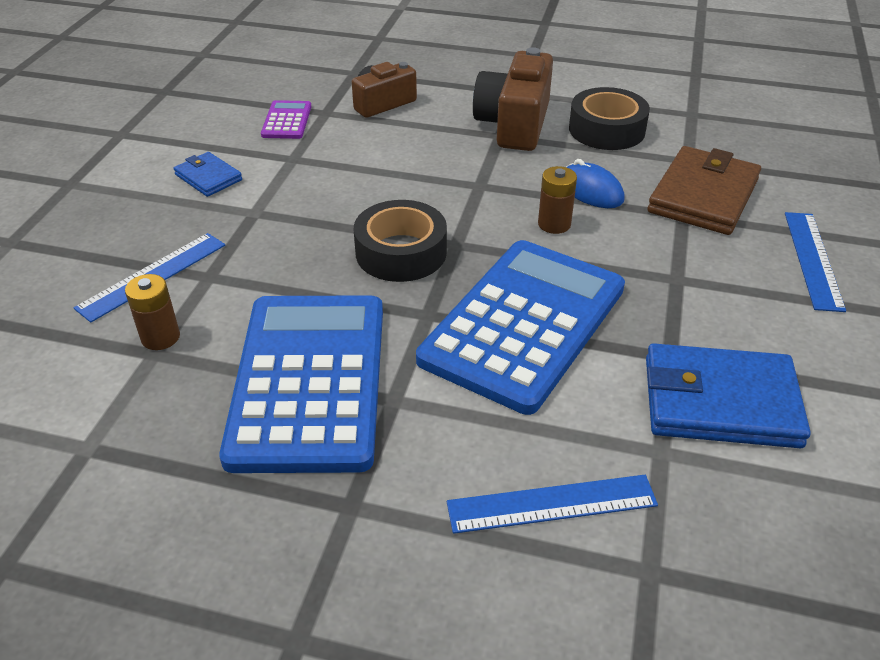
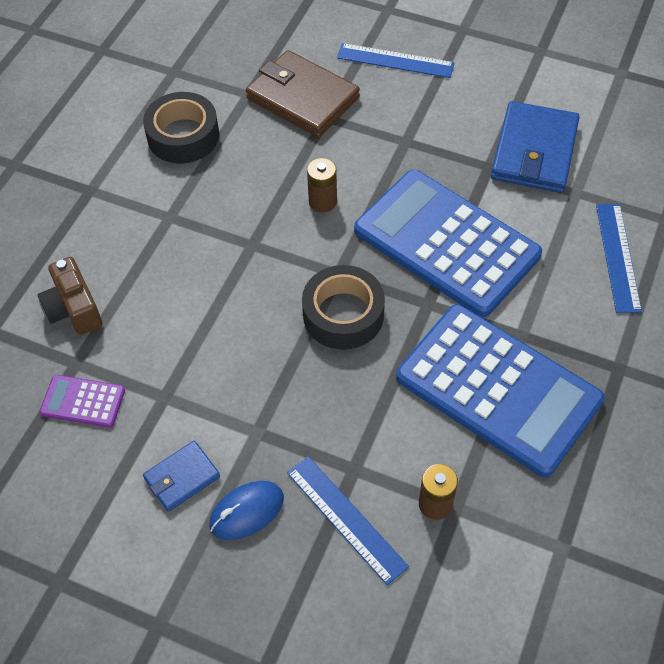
camera: 80 degrees left, 15 degrees up
(309, 381) = (498, 389): blue calculator -> blue calculator turned 150 degrees counterclockwise
(514, 124) = (152, 202): brown camera -> none
(591, 190) = (279, 167): blue mouse -> blue mouse (247, 511)

